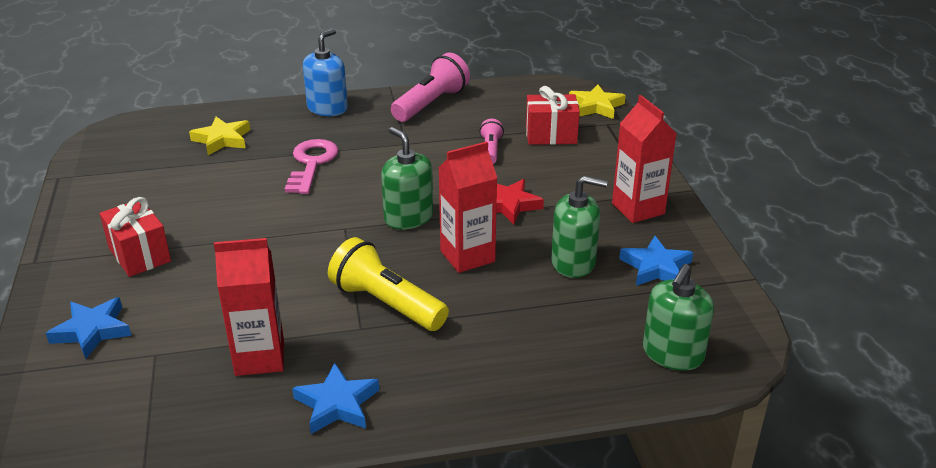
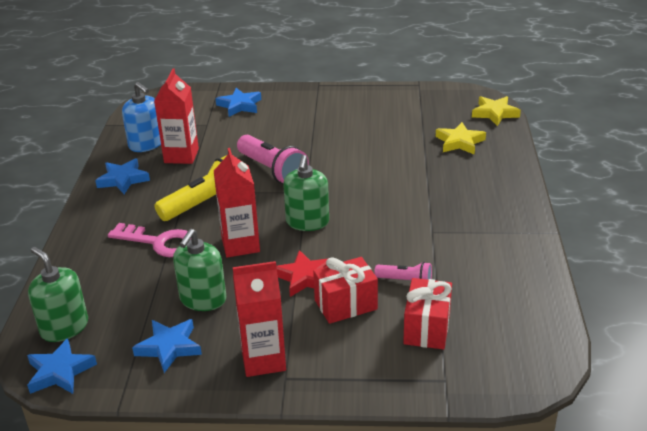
camera: 105 degrees right, 0 degrees up
(139, 255) = (309, 116): red gift -> red gift (345, 305)
(311, 163) = (408, 181): pink key -> pink key (159, 242)
(327, 108) = (510, 193): blue soap dispenser -> blue soap dispenser (146, 144)
(408, 217) = (307, 222): green soap dispenser -> green soap dispenser turned 120 degrees clockwise
(431, 104) = (512, 255): pink flashlight -> pink flashlight (272, 171)
(596, 106) = (491, 380): yellow star -> yellow star (494, 113)
(737, 333) = (60, 372): none -> blue star

